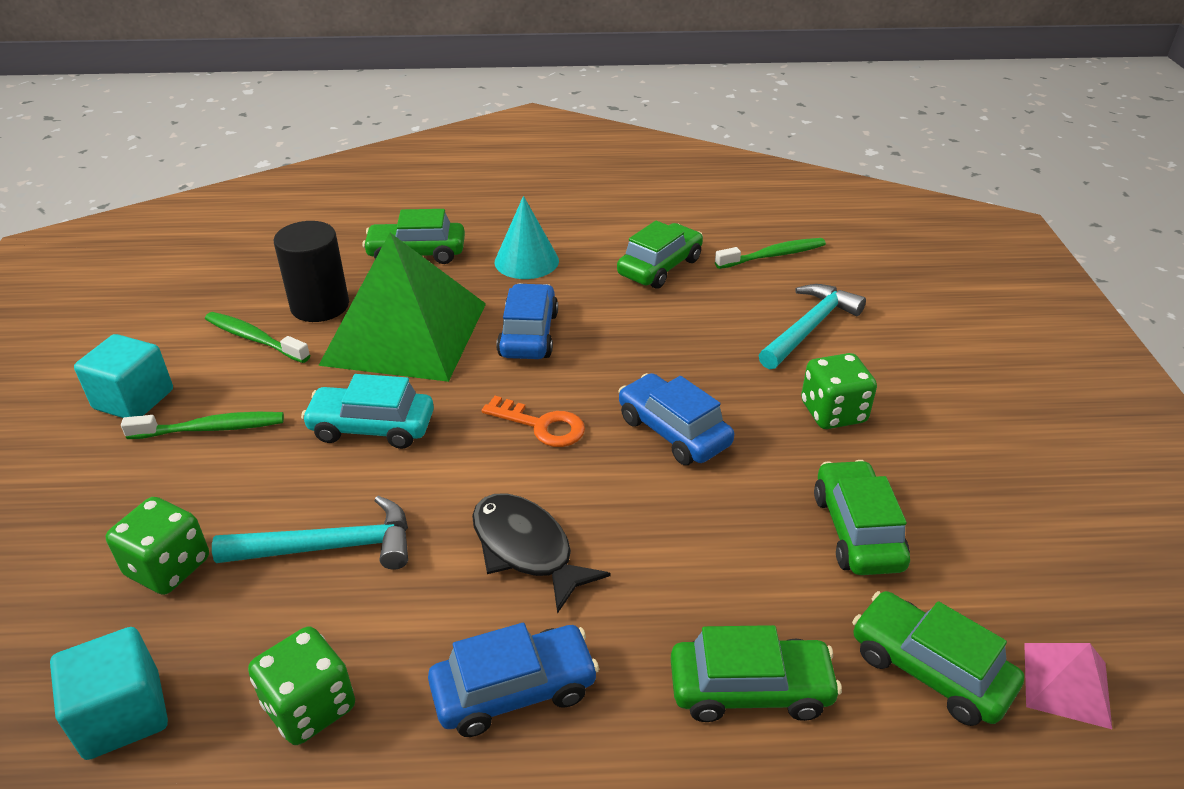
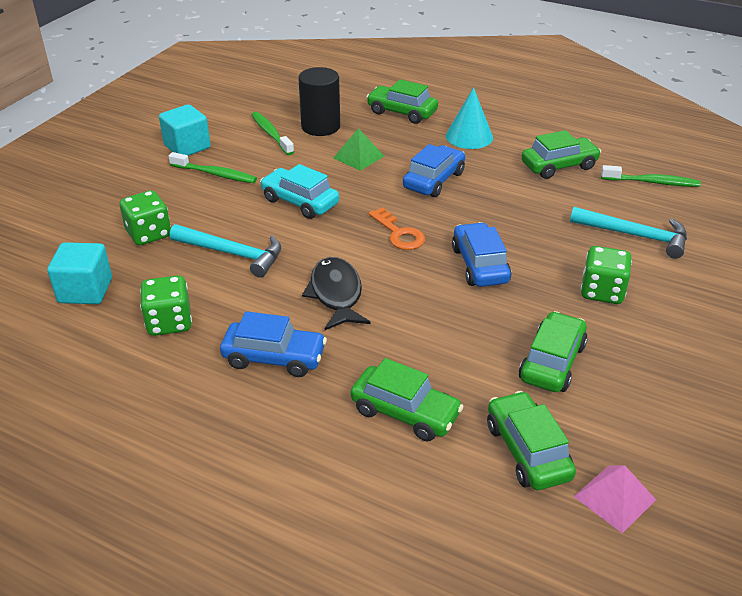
camera: 30 degrees right, 0 degrees up
(405, 333) = (358, 157): green pyramid -> green pyramid, size x0.41
(809, 328) = (635, 236): turquoise hammer -> turquoise hammer turned 45 degrees clockwise

